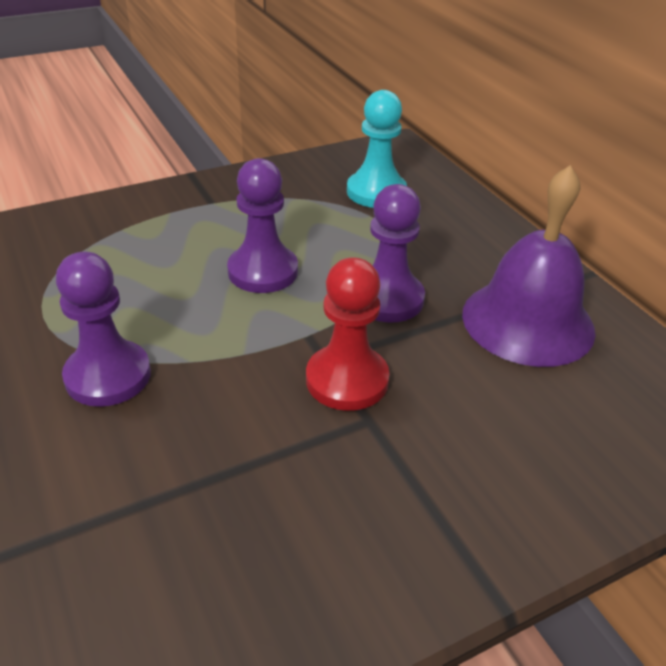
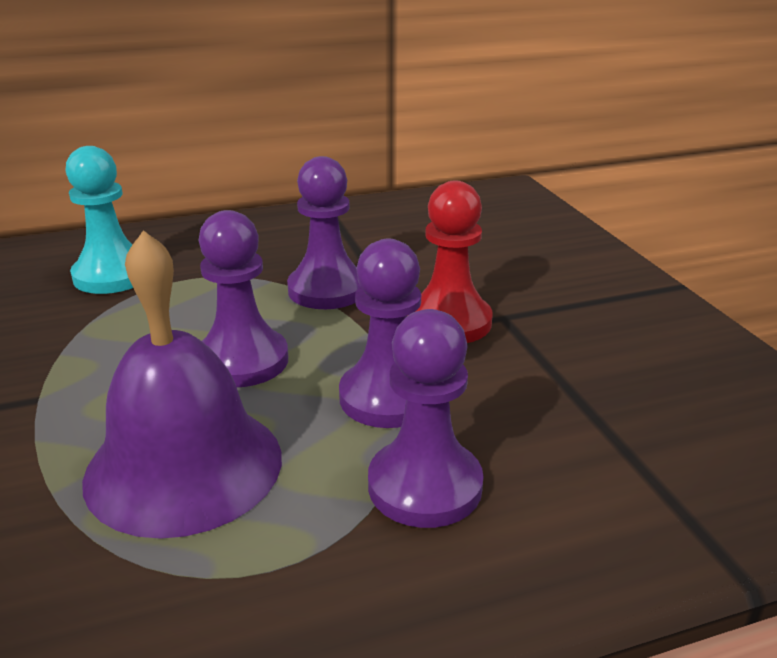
camera: 80 degrees left, 10 degrees down
(218, 349) = (388, 397): none -> purple pawn
(528, 321) = (381, 233): purple bell -> purple bell (184, 466)

